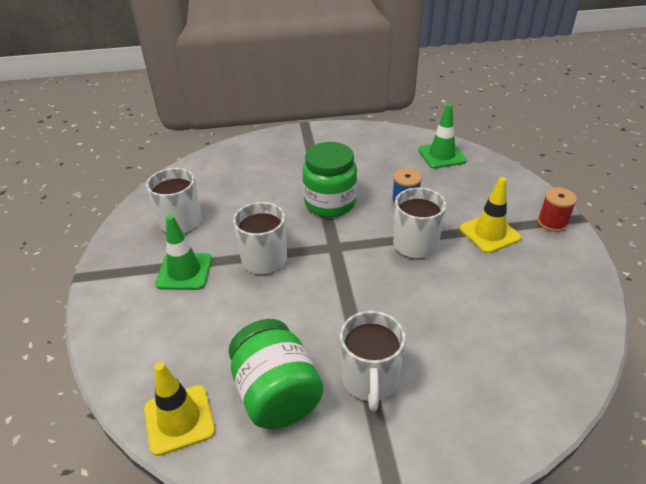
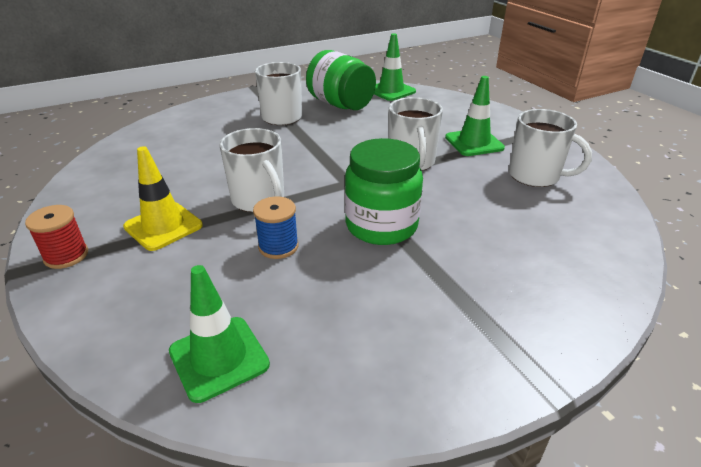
camera: 160 degrees right, 5 degrees down
(179, 419) = (391, 91): yellow traffic cone -> green traffic cone

